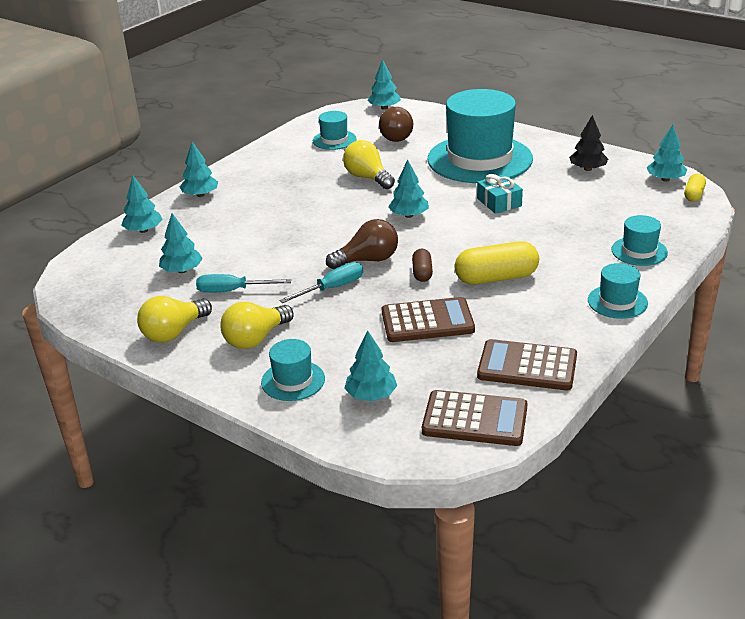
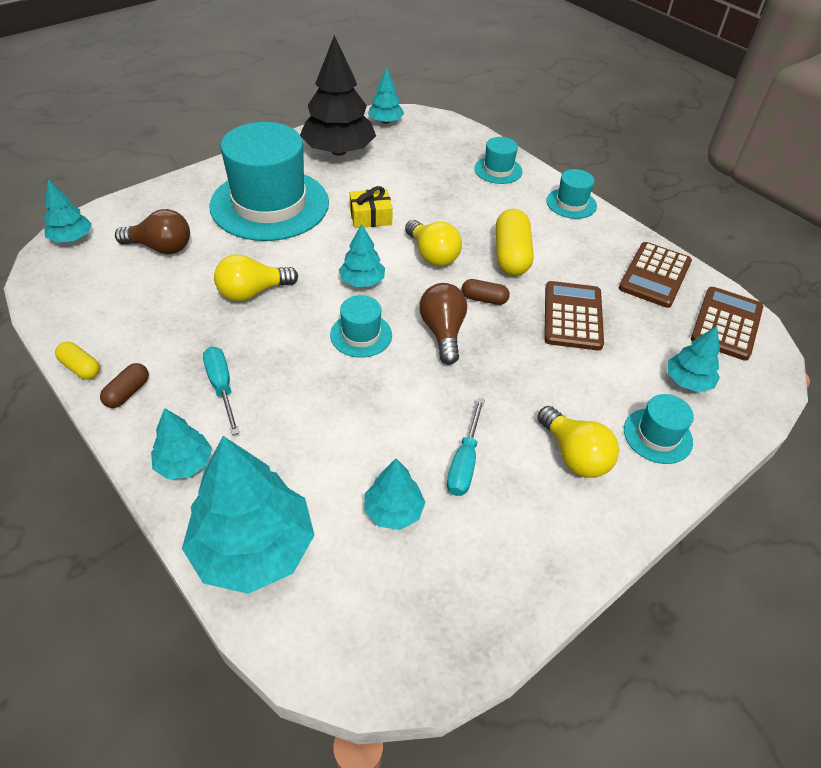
camera: 80 degrees left, 15 degrees up
(144, 230) = (253, 548): turquoise tree -> turquoise tree, size x1.95
(174, 332) = (542, 536): yellow light bulb -> yellow light bulb (432, 255)
(251, 164) = (127, 392): none -> brown capsule
(332, 288) = (489, 371): turquoise screwdriver -> turquoise screwdriver (222, 387)
(334, 140) = (125, 299): turquoise hat -> turquoise hat (361, 335)
(499, 202) = (370, 217): turquoise gift -> yellow gift
(587, 169) = (339, 151): black tree -> black tree, size x1.95
(694, 195) = (420, 118): yellow capsule -> yellow capsule (81, 368)

